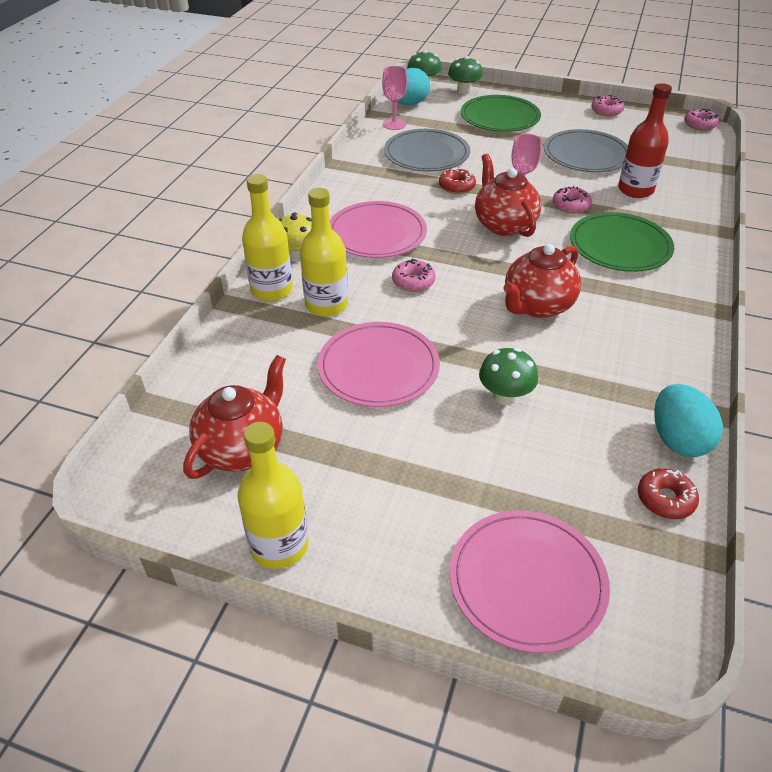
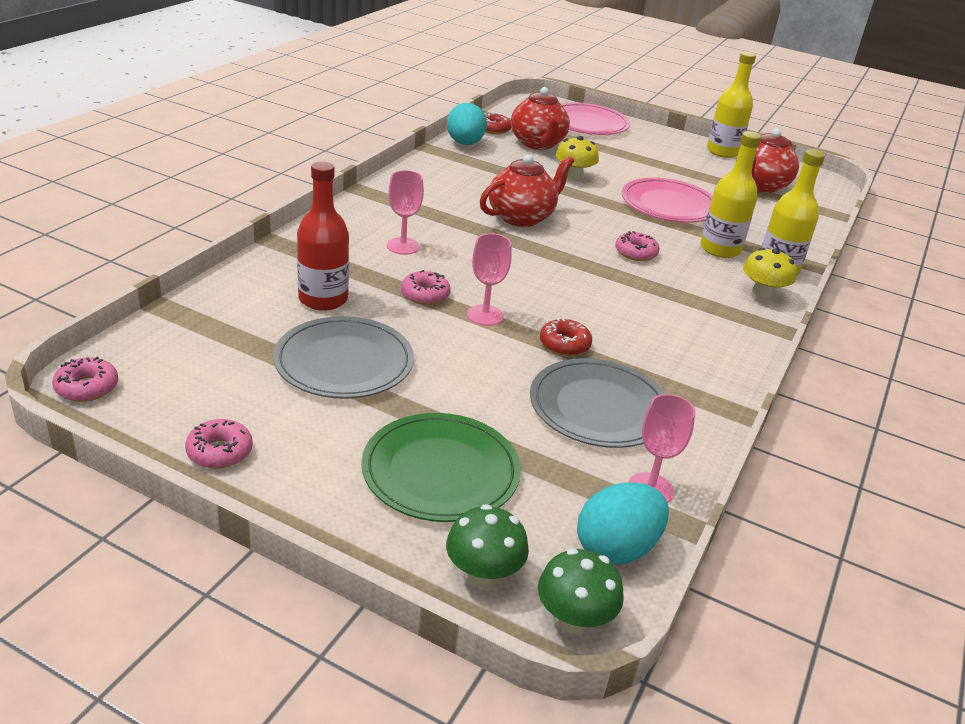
camera: 175 degrees left, 10 degrees down
(377, 233) = (675, 303): pink plate -> none
(504, 225) = (521, 287): red teapot -> red teapot (537, 144)
(505, 396) = (573, 177): green mushroom -> yellow mushroom
(620, 246) = (403, 246): green plate -> pink goblet

